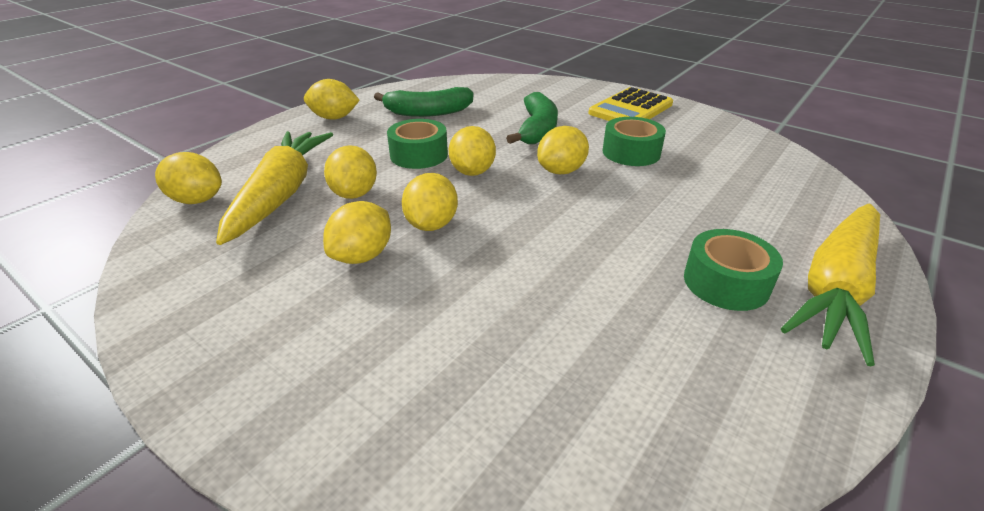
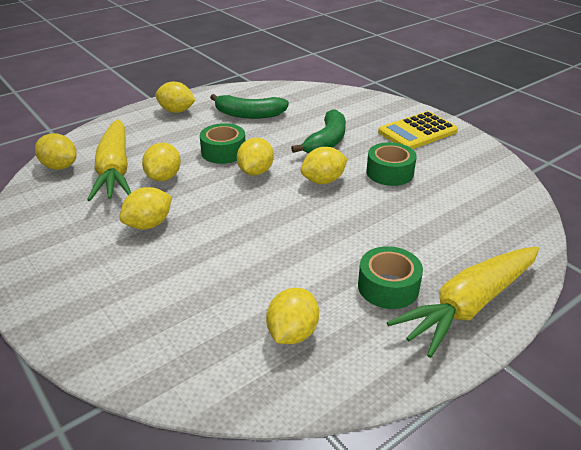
camera: 15 degrees right, 0 degrees up
(281, 194) = (115, 170): yellow carrot -> yellow carrot turned 150 degrees clockwise
(431, 225) = (205, 209): yellow lemon -> yellow lemon (292, 333)

